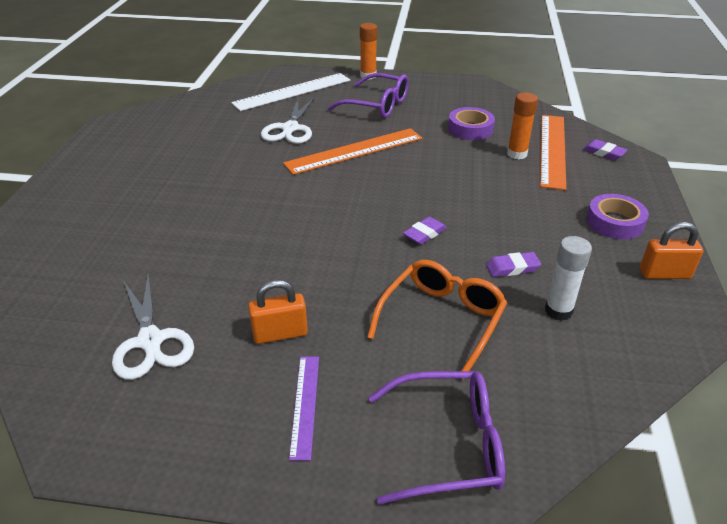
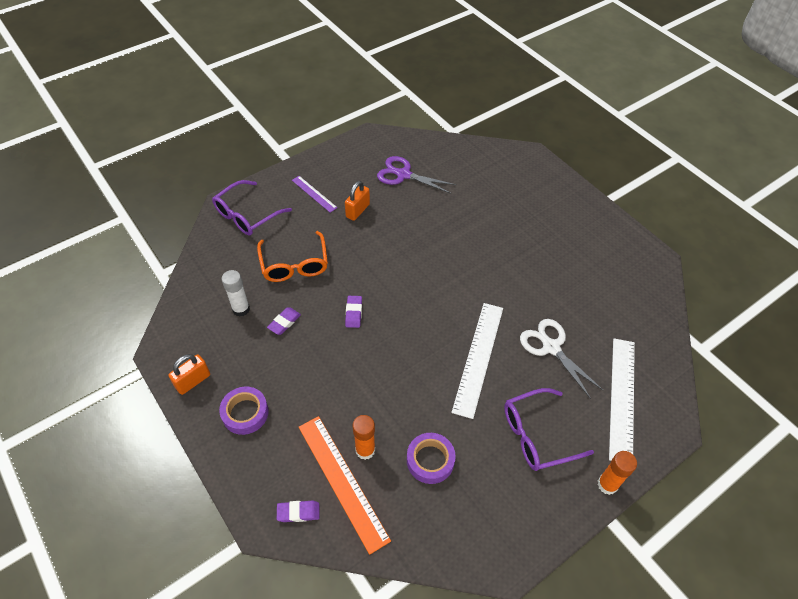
camera: 135 degrees right, 15 degrees up
(150, 341) = (403, 175): white scissors -> purple scissors
(354, 151) = (478, 358): orange ruler -> white ruler

